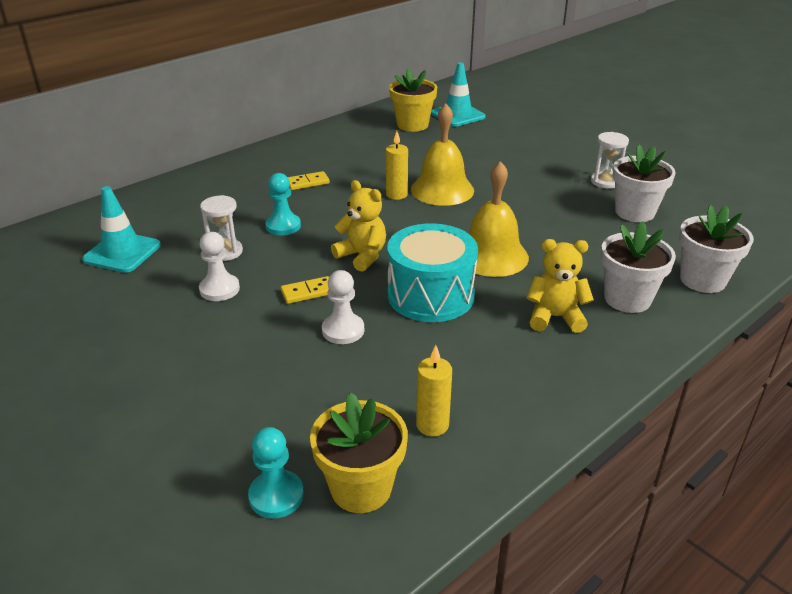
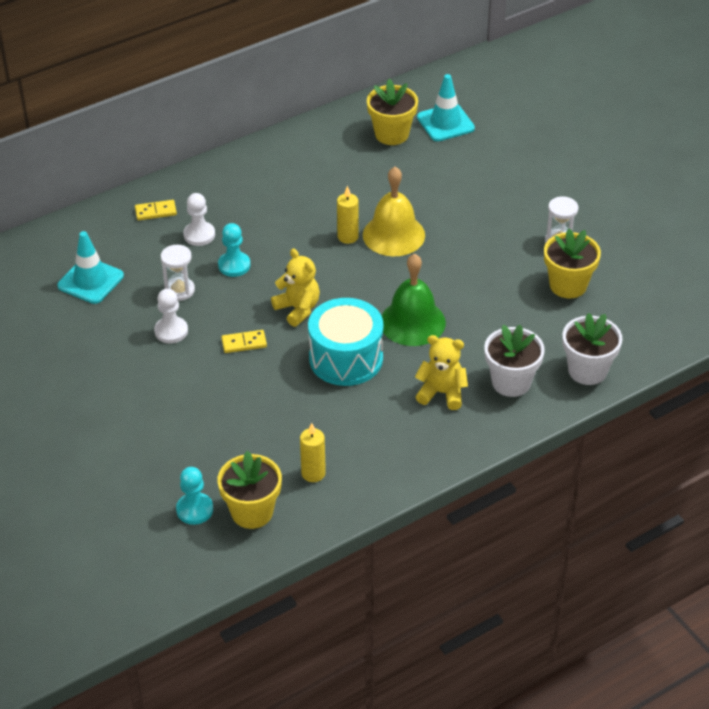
camera: 10 degrees right, 10 degrees up
(307, 183) = (265, 211): yellow domino -> yellow domino (155, 212)
(343, 330) = (265, 384): white pawn -> white pawn (199, 235)
(491, 256) = (412, 322): yellow bell -> green bell
(634, 212) = (568, 285): white flower pot -> yellow flower pot

